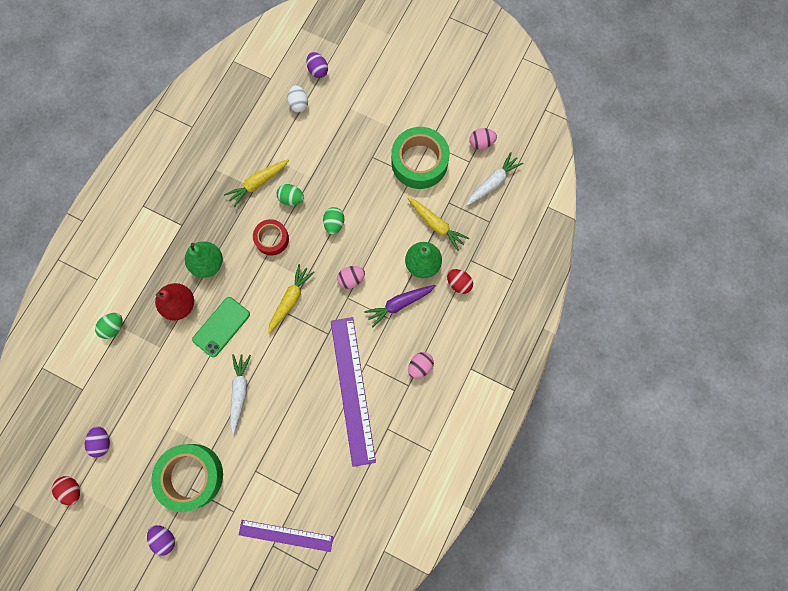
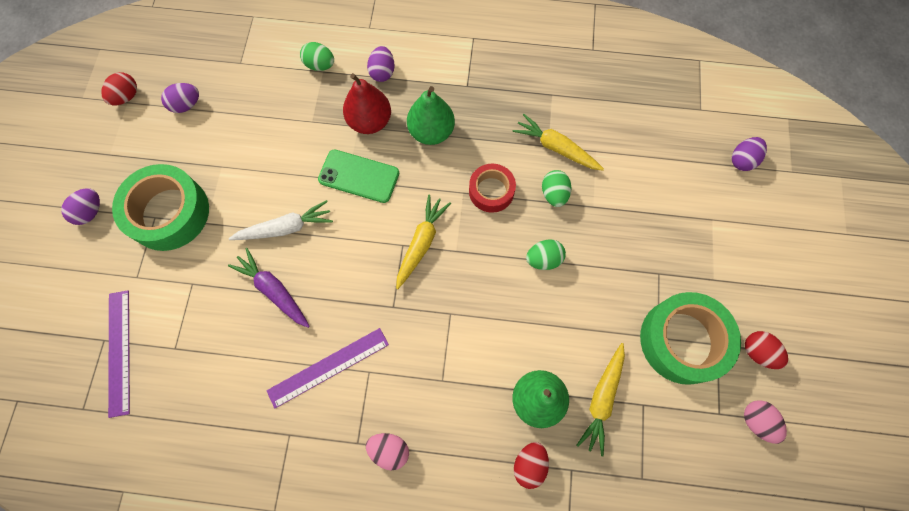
camera: 70 degrees right, 5 degrees down
(142, 282) = (382, 72): none -> purple egg
(290, 300) = (421, 243): yellow carrot -> yellow carrot turned 75 degrees counterclockwise
(299, 104) = (684, 155): white egg -> none
(351, 279) = (477, 309): pink egg -> none
(352, 390) = (328, 367): purple ruler -> purple ruler, size x0.61
(399, 304) = (467, 388): purple carrot -> purple carrot (273, 290)
(442, 123) = (758, 352): none -> red egg
(493, 182) = (705, 462): white carrot -> none

